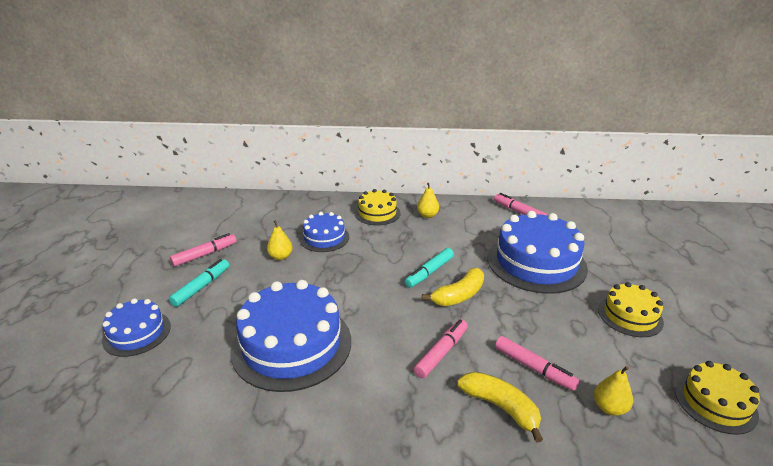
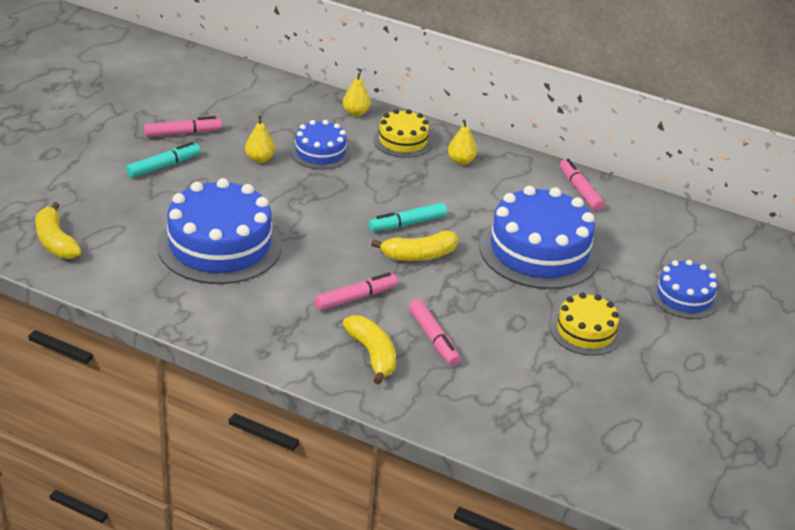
camera: 20 degrees right, 5 degrees up
(123, 400) = (55, 242): none -> yellow banana
(137, 333) = (86, 191): blue cake -> blue cake (684, 296)
(609, 407) = (473, 389): yellow pear -> yellow pear (356, 113)
(715, 402) = (581, 421): yellow cake -> none

